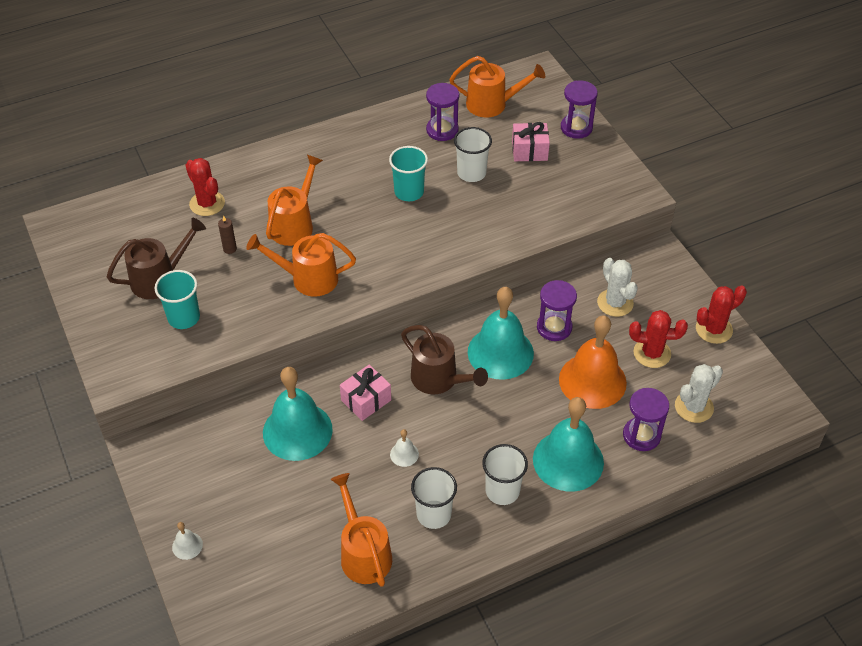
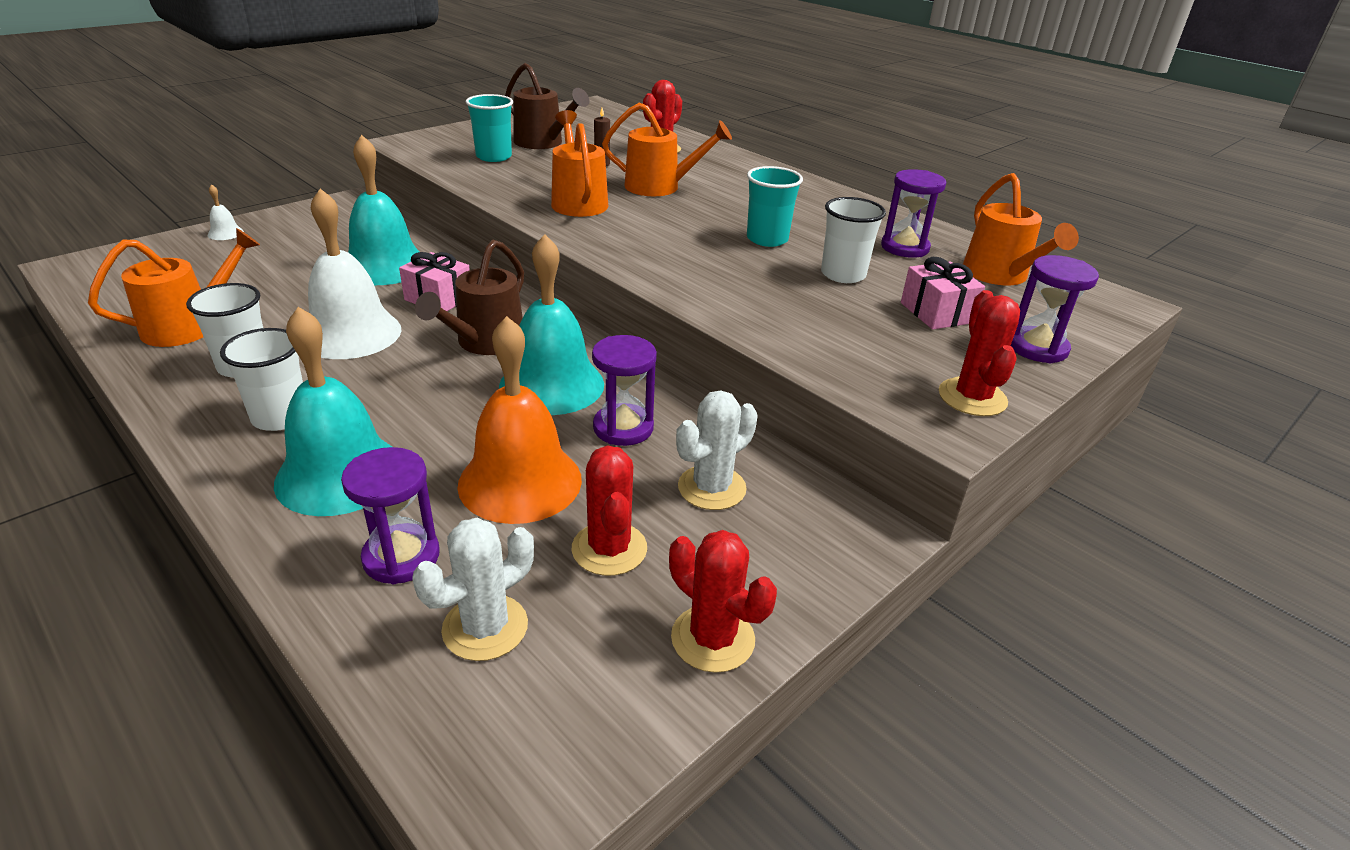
camera: 70 degrees right, 15 degrees down
(404, 454) = (350, 333): white bell -> white bell, size x2.45
(616, 173) = (972, 397): none -> red cactus
(694, 407) = (485, 627): white cactus -> white cactus turned 75 degrees counterclockwise

